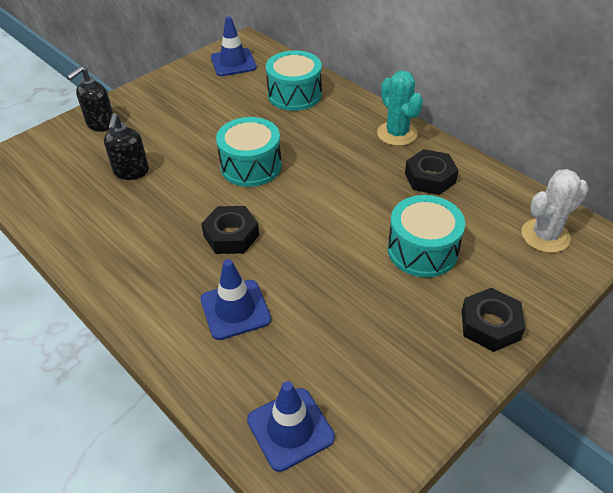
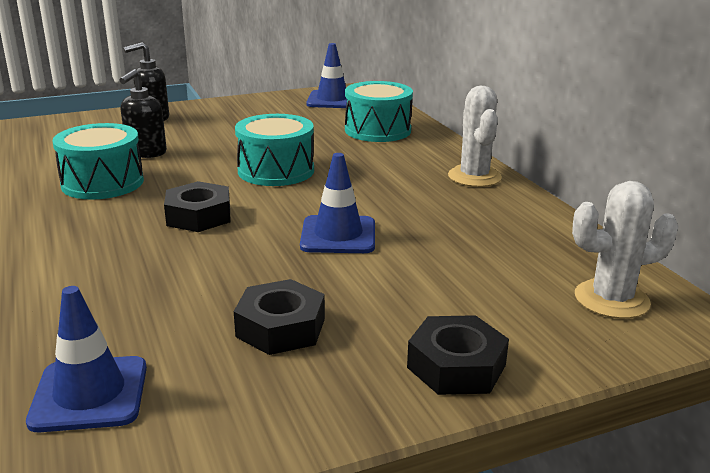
camera: 20 degrees right, 20 degrees down
(235, 309) = (139, 273): blue traffic cone -> blue traffic cone (338, 235)
(397, 134) = (474, 177): turquoise cactus -> white cactus
(422, 250) = (420, 276): turquoise drum -> turquoise drum (102, 183)
(430, 178) = (486, 218): black nut -> black nut (280, 327)

